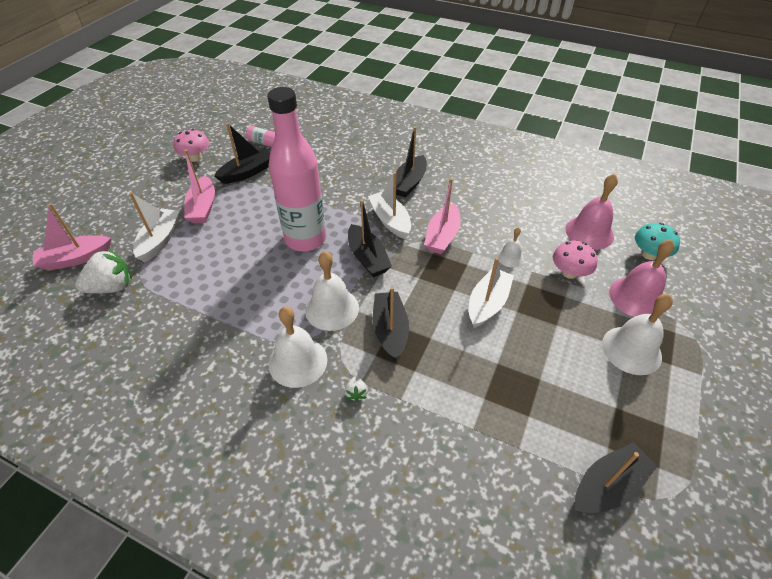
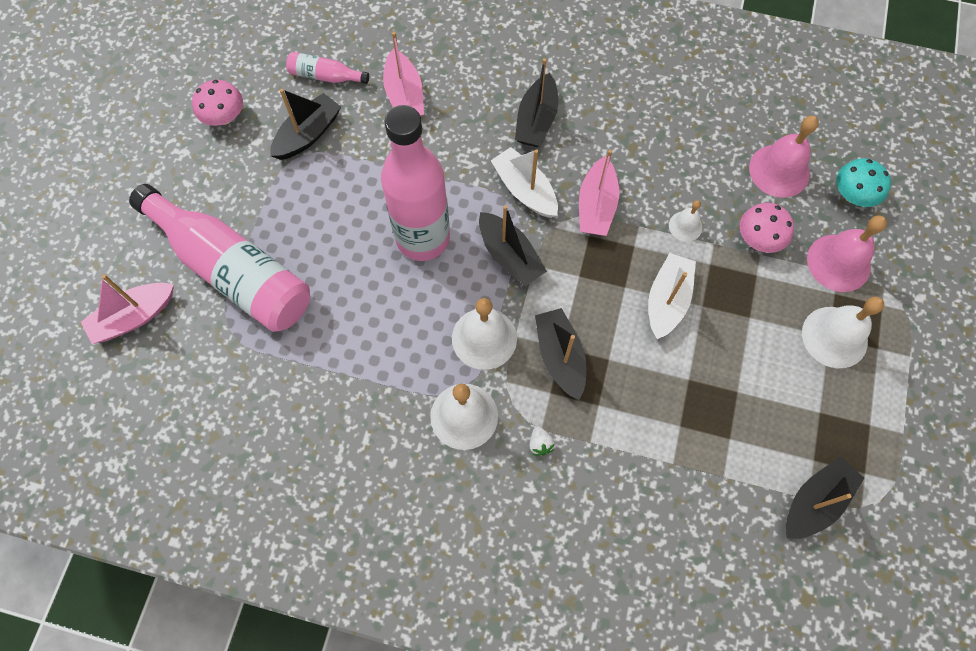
camera: 10 degrees left, 20 degrees up
(112, 287) = (201, 352): white strawberry -> none
(160, 240) = (232, 270): white boat -> pink bottle
(203, 207) = (269, 206): pink boat -> pink boat (404, 95)

